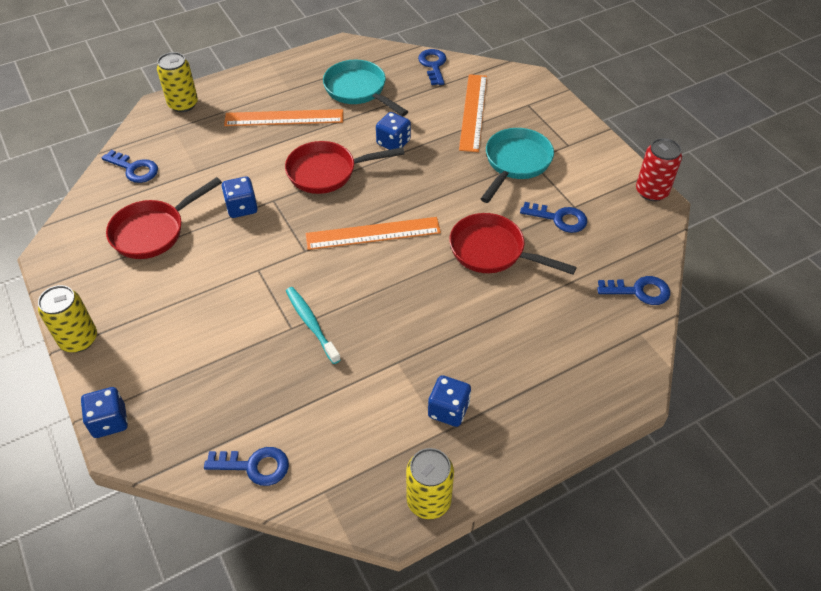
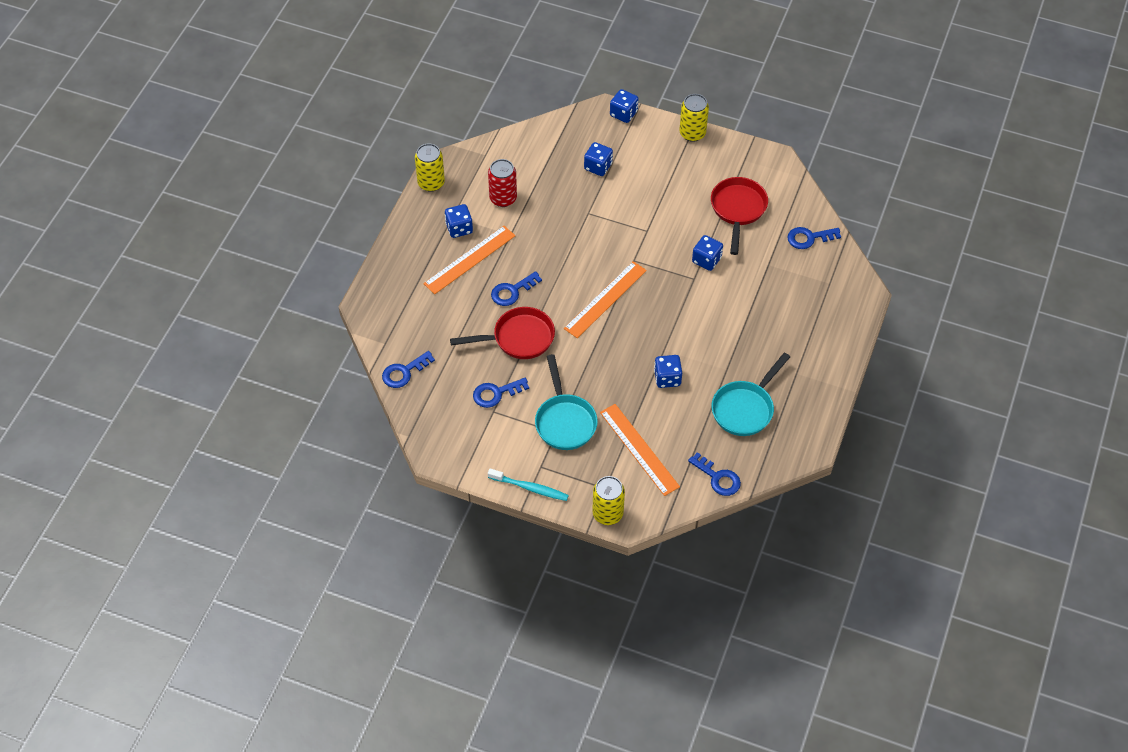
camera: 140 degrees right, 5 degrees up
(183, 104) = (851, 305): yellow can -> yellow can (607, 513)
(219, 374) = (598, 166): none -> blue dice
(254, 466) = (530, 142): blue key -> blue key (512, 291)
(284, 118) = (767, 344): orange ruler -> orange ruler (469, 259)
(311, 324) = (579, 222): turquoise toothbrush -> turquoise toothbrush (530, 488)
(327, 172) = (684, 322): red pan -> none
(358, 90) = (745, 408): turquoise pan -> turquoise pan turned 120 degrees clockwise
(651, 191) = (448, 462): red can -> red can (503, 198)

